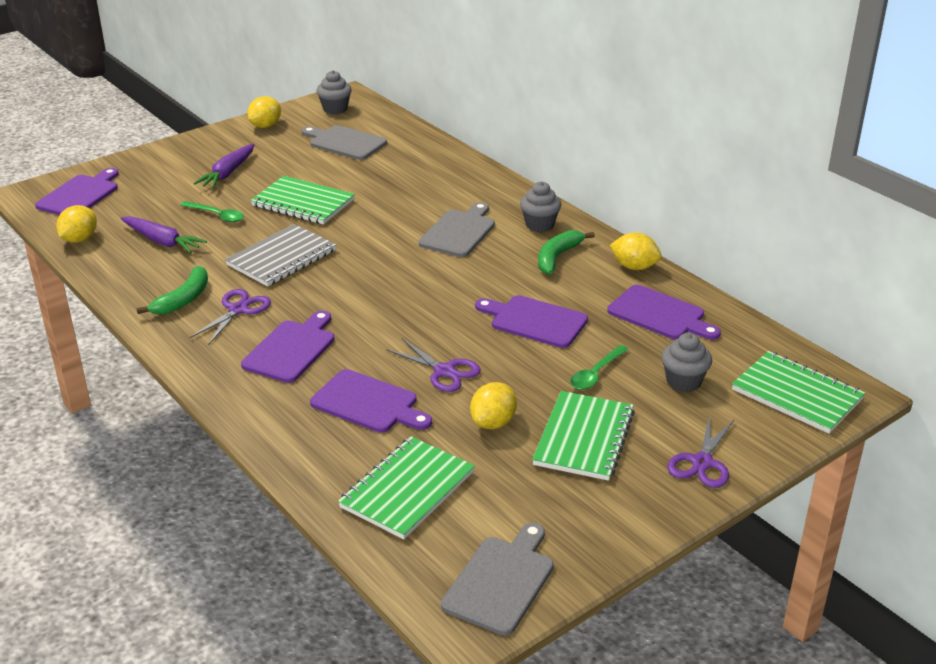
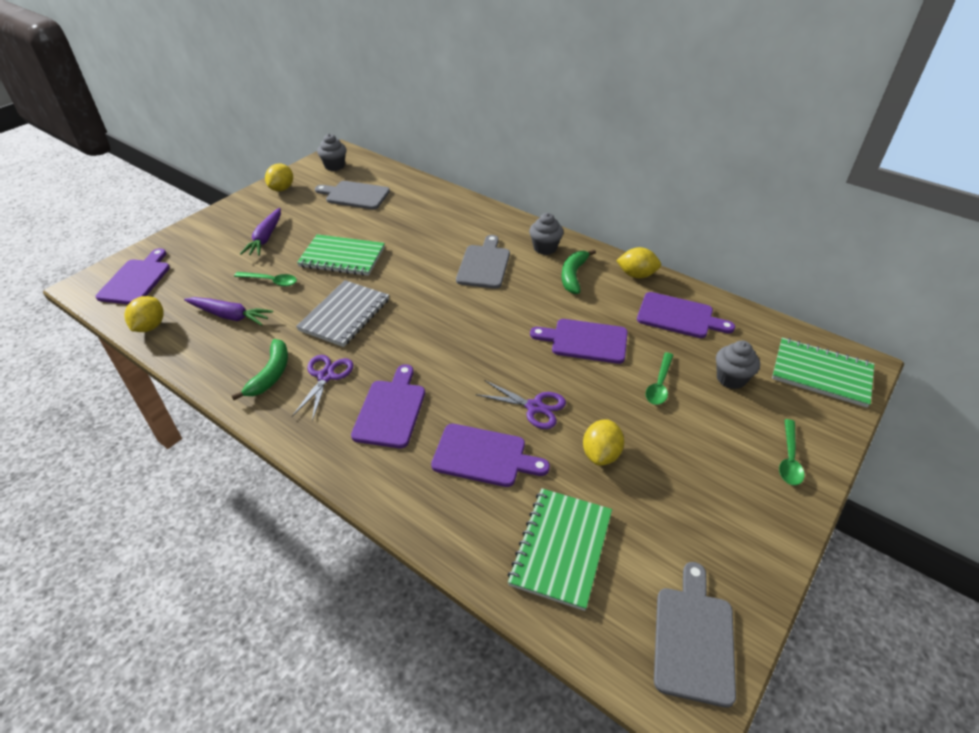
camera: 15 degrees left, 10 degrees up
(584, 438) = (683, 454): green notebook -> none
(702, 462) = (789, 459): purple scissors -> green spoon

